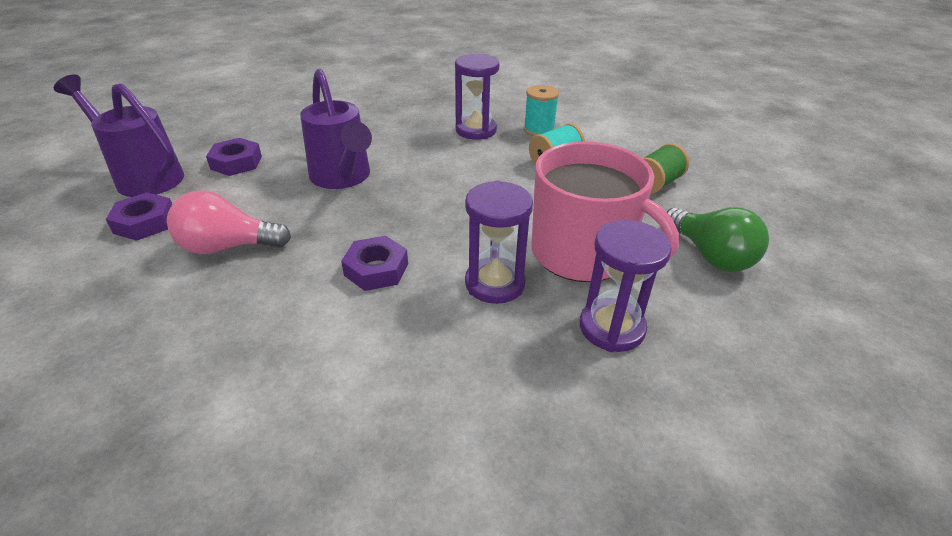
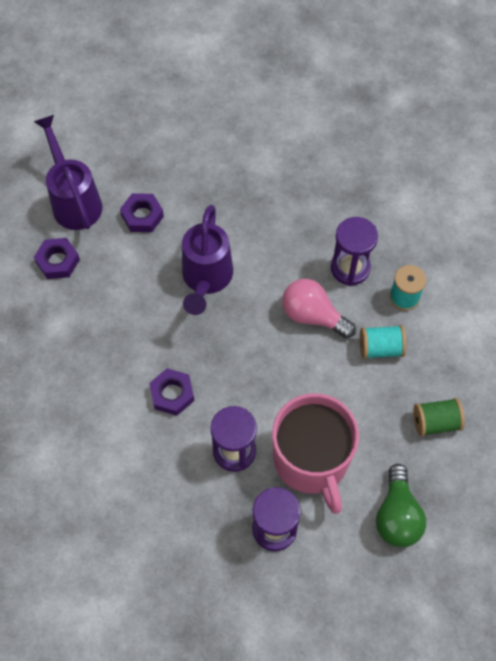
camera: 35 degrees right, 25 degrees up
(227, 247) = (96, 318): pink light bulb -> pink light bulb (313, 316)

